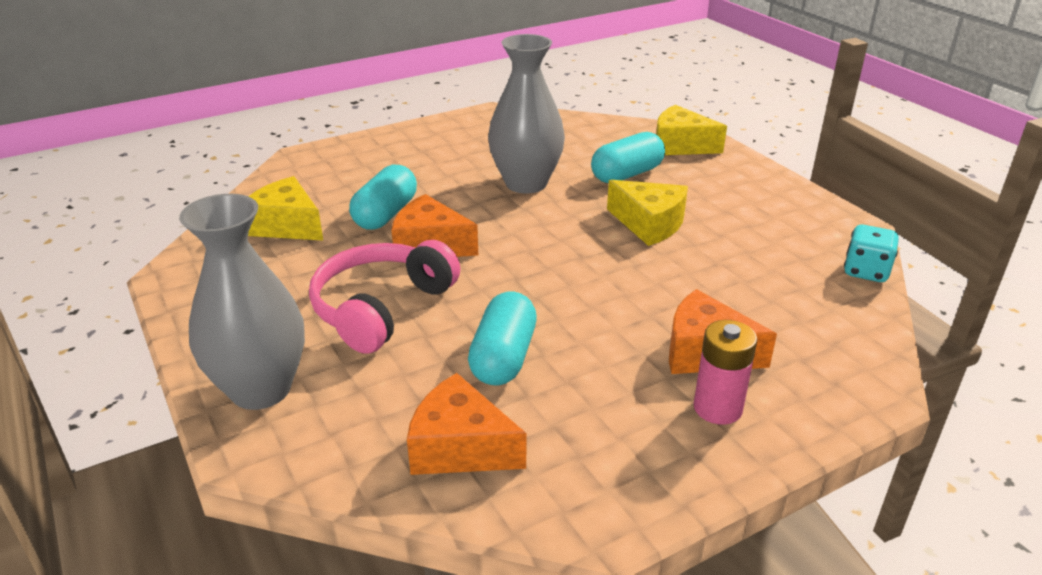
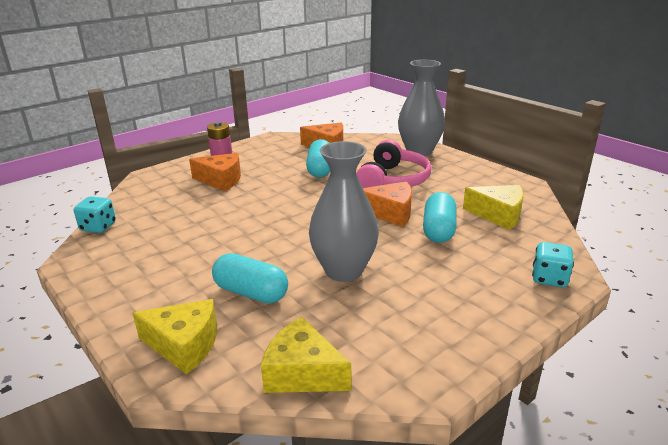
camera: 170 degrees right, 5 degrees down
(324, 157) = (549, 278): none -> turquoise dice
(627, 174) = (251, 293): turquoise capsule -> turquoise capsule turned 75 degrees clockwise
(649, 224) = (238, 244): yellow cheese -> yellow cheese (302, 373)

